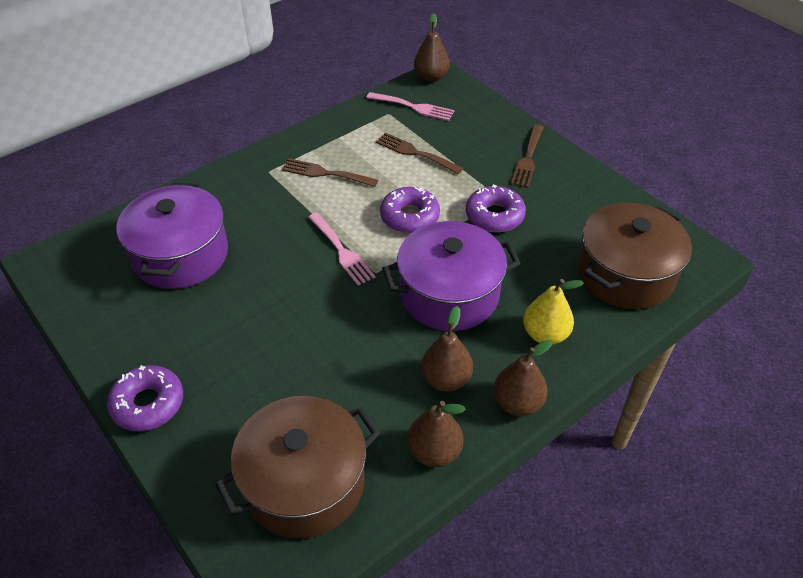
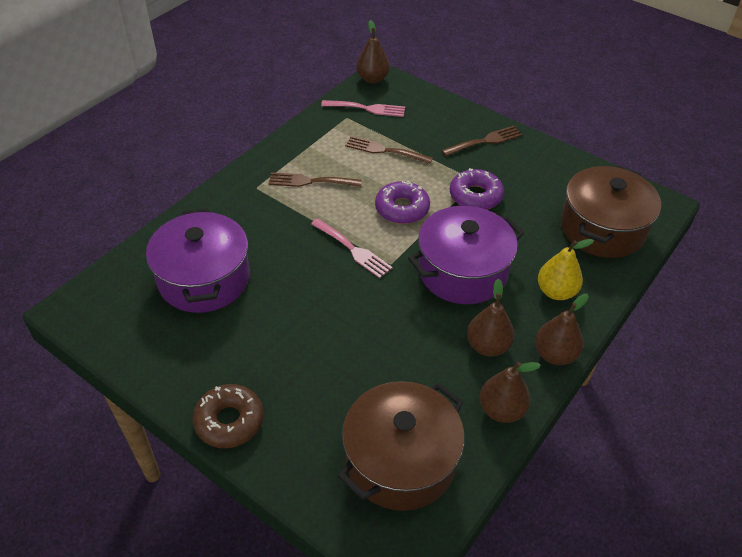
camera: 15 degrees left, 0 degrees up
(148, 404) = (229, 421): purple donut -> brown donut
(528, 159) = (485, 141): brown fork -> brown fork turned 120 degrees counterclockwise

